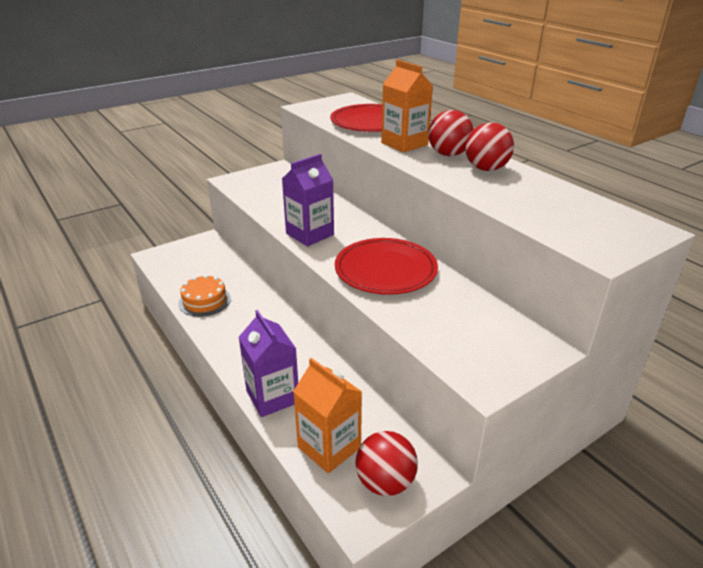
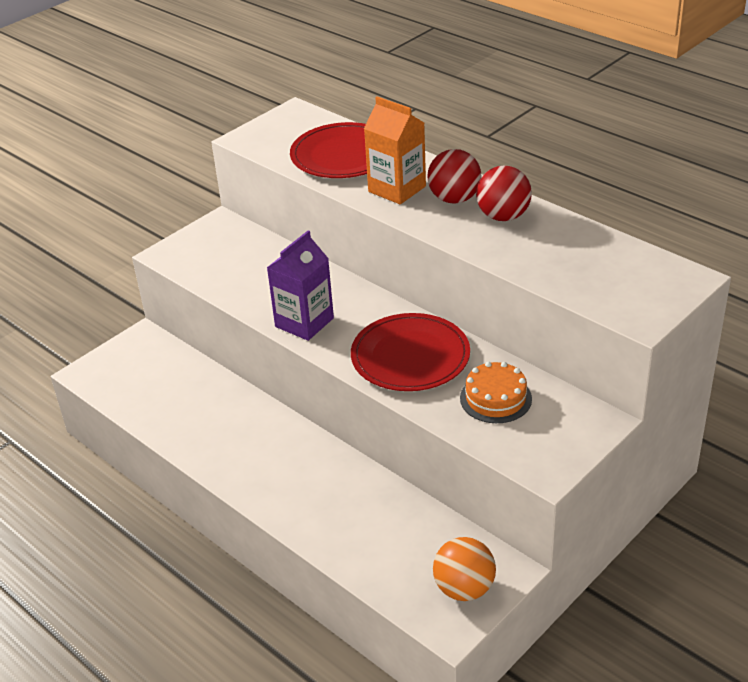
camera: 10 degrees left, 5 degrees up
(204, 301) = (183, 425): orange cake -> orange cake (495, 398)
(272, 396) = (315, 526): purple carton -> none
(329, 447) = (396, 566): orange carton -> none
(385, 482) = (464, 588): red ball -> orange ball

